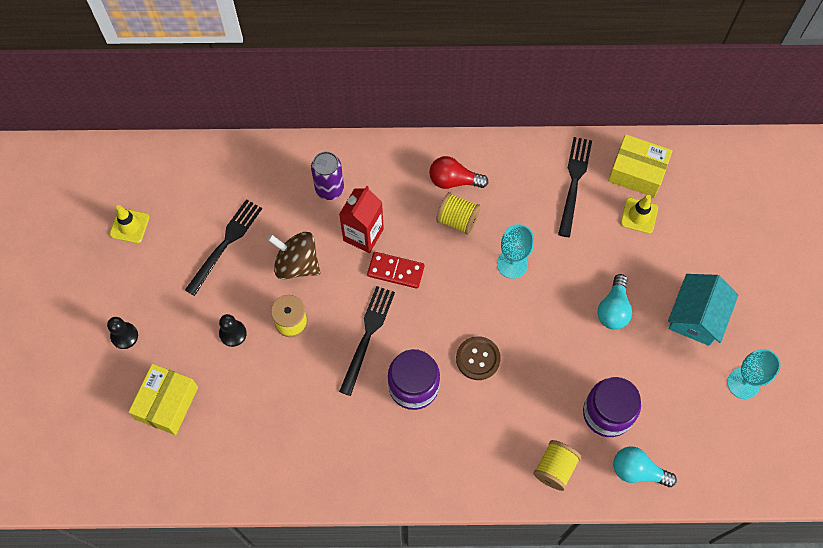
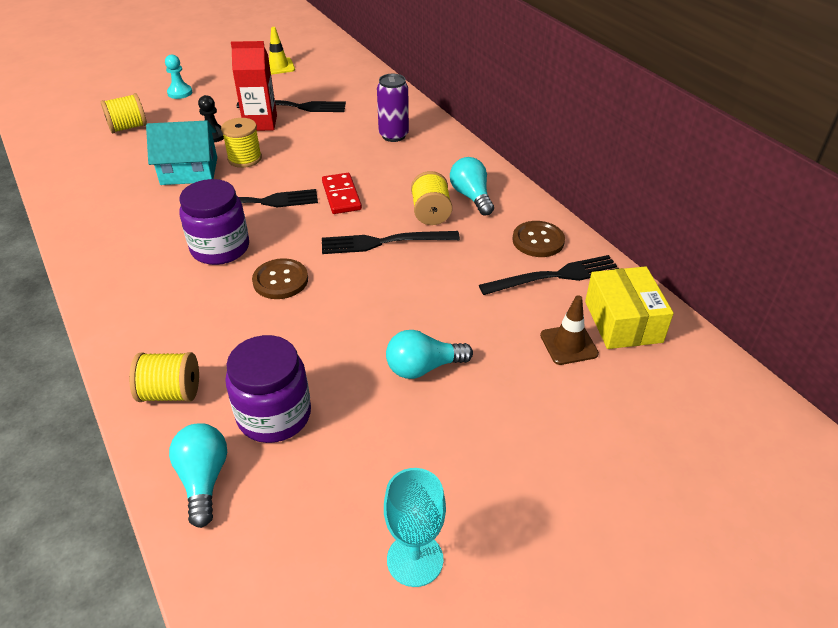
camera: 60 degrees right, 25 degrees down
(124, 336) = (180, 93): black pawn -> turquoise pawn
(167, 403) = (128, 127): yellow box -> yellow spool
(297, 264) = (305, 143): brown spinning top -> none
(363, 234) = (364, 166): red carton -> red carton (260, 123)
(453, 180) = (471, 196): red light bulb -> turquoise light bulb
(474, 269) = (384, 242): none -> black fork
(512, 264) = (413, 266): turquoise goblet -> none
(531, 169) = (538, 240): none -> brown button
(639, 215) = (568, 344): yellow traffic cone -> brown traffic cone
(696, 316) = (479, 457): turquoise house -> turquoise house (189, 171)

